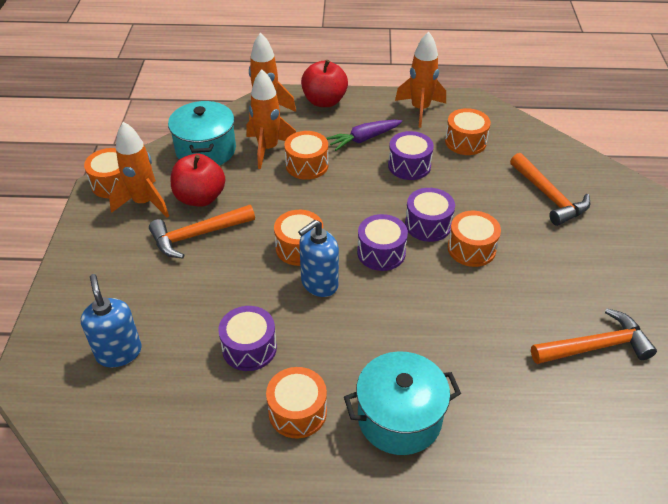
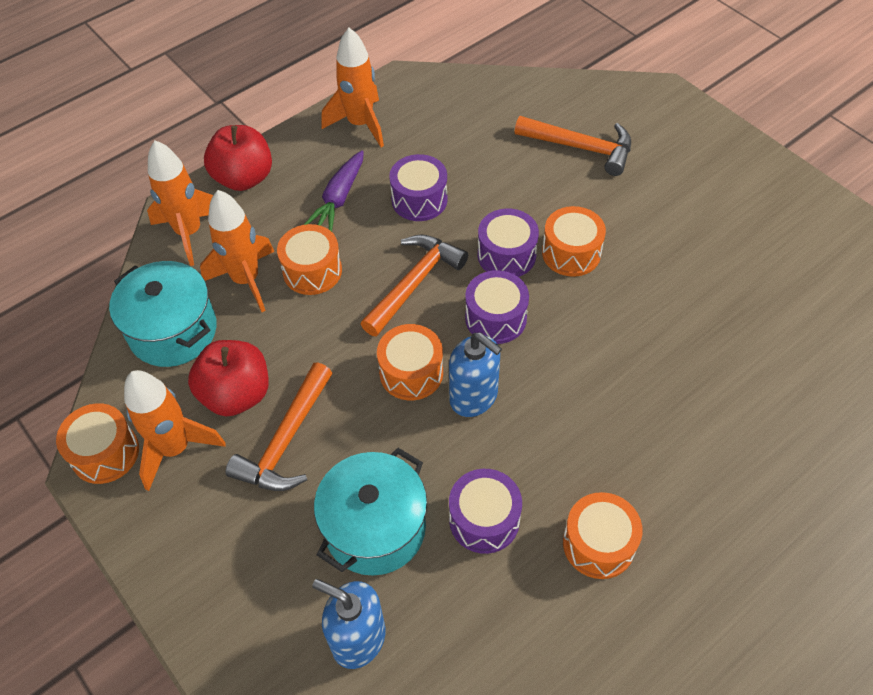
camera: 40 degrees left, 10 degrees up
(319, 283) = (474, 397): blue soap dispenser -> blue soap dispenser turned 60 degrees counterclockwise
(399, 418) = (686, 473): turquoise pot -> turquoise pot (375, 528)
(465, 142) = (445, 135): orange drum -> none
(595, 346) = (761, 276): orange hammer -> orange hammer (414, 283)

